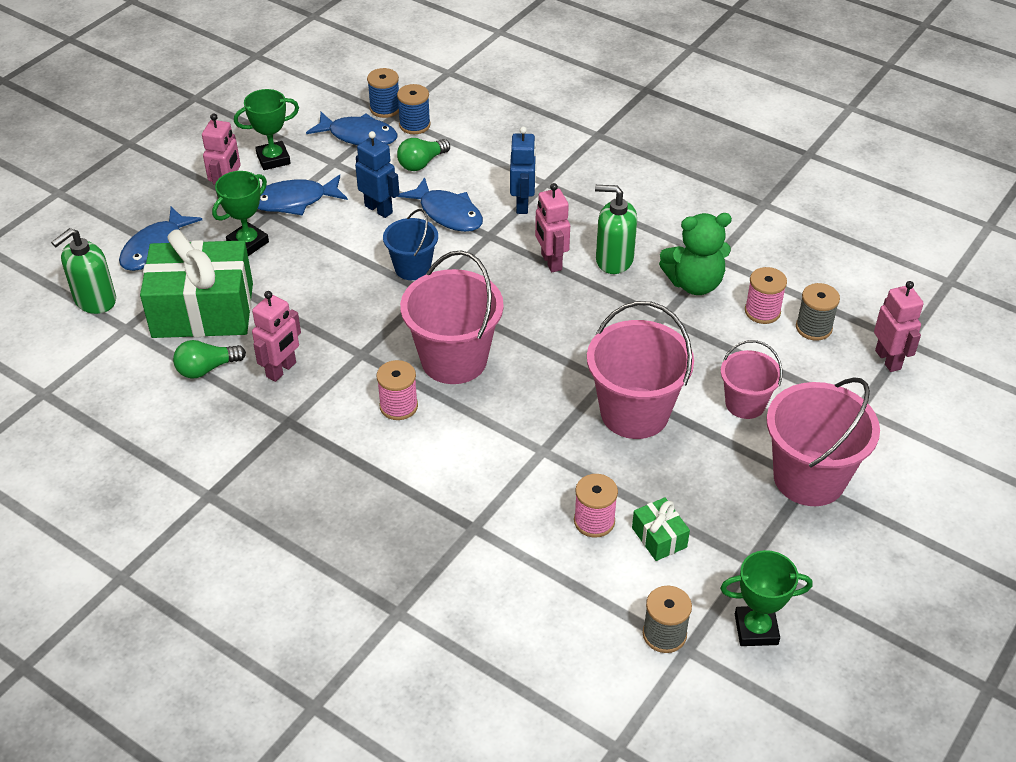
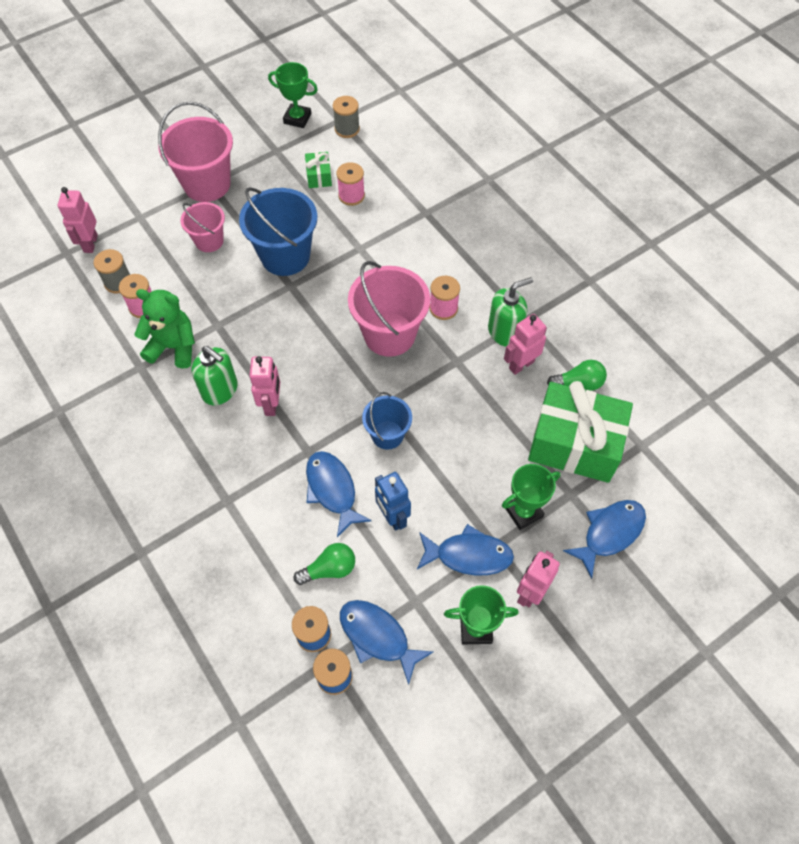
camera: 160 degrees left, 15 degrees up
(95, 300) = (667, 485): green soap dispenser -> green soap dispenser (504, 332)
(523, 204) = (261, 479): blue robot -> none
(634, 413) = (285, 256): pink bucket -> blue bucket

